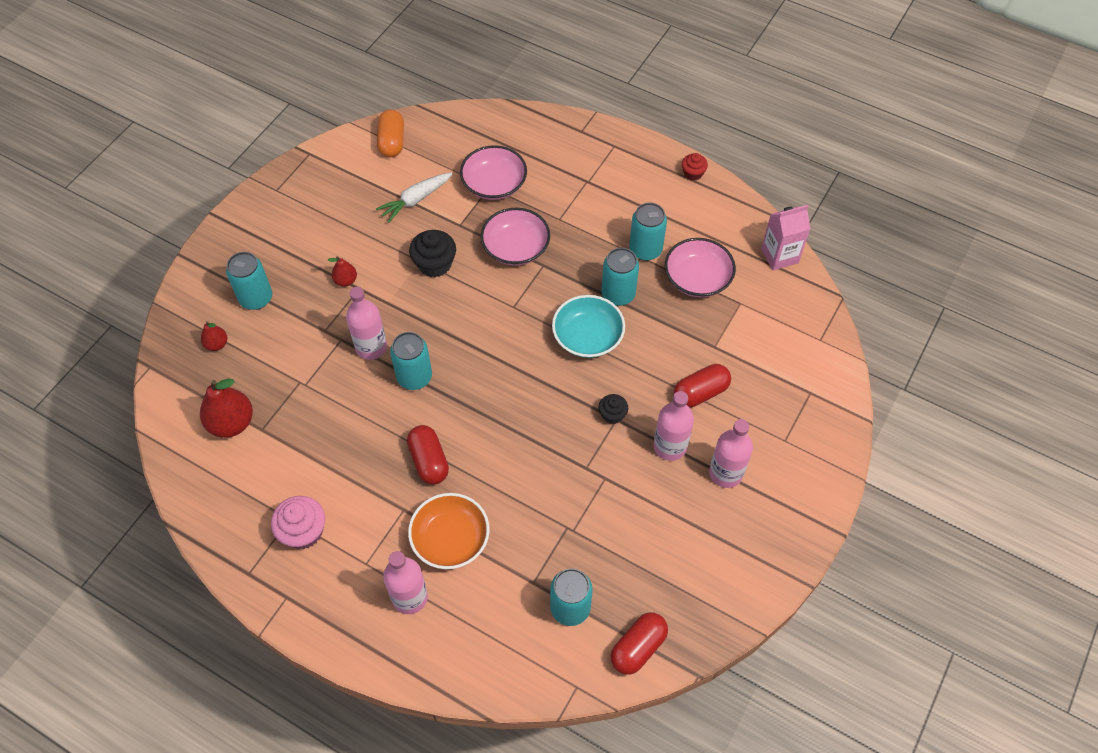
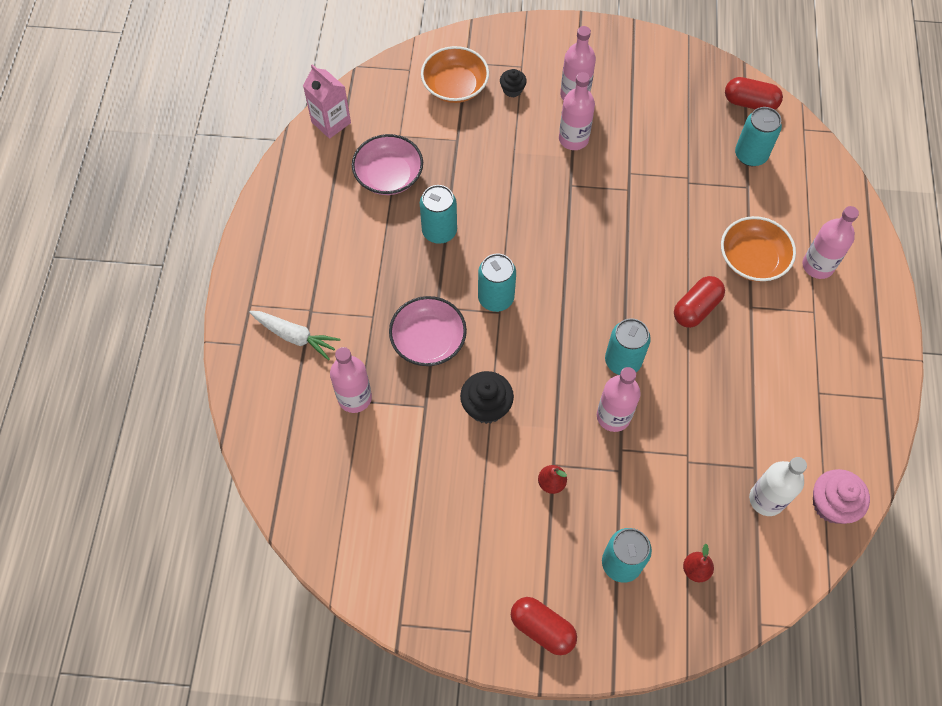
camera: 115 degrees left, 5 degrees up
(232, 423) = (766, 499): red pear -> white bottle
(303, 531) = (821, 375): pink cupcake -> pink cupcake (832, 504)
(392, 142) = (340, 536): orange capsule -> none
(415, 200) = (413, 467): white carrot -> white carrot (295, 336)
(494, 184) = (354, 397): pink bowl -> pink bottle
(587, 337) = (499, 237): turquoise bowl -> none
(612, 415) = (568, 189): black cupcake -> black cupcake (512, 90)
(645, 250) = (375, 228): turquoise can -> turquoise can (496, 298)
(693, 173) = (258, 221): red cupcake -> none
(700, 393) = (509, 135): red capsule -> red capsule (542, 628)
(782, 370) = (455, 86): none -> orange bowl

